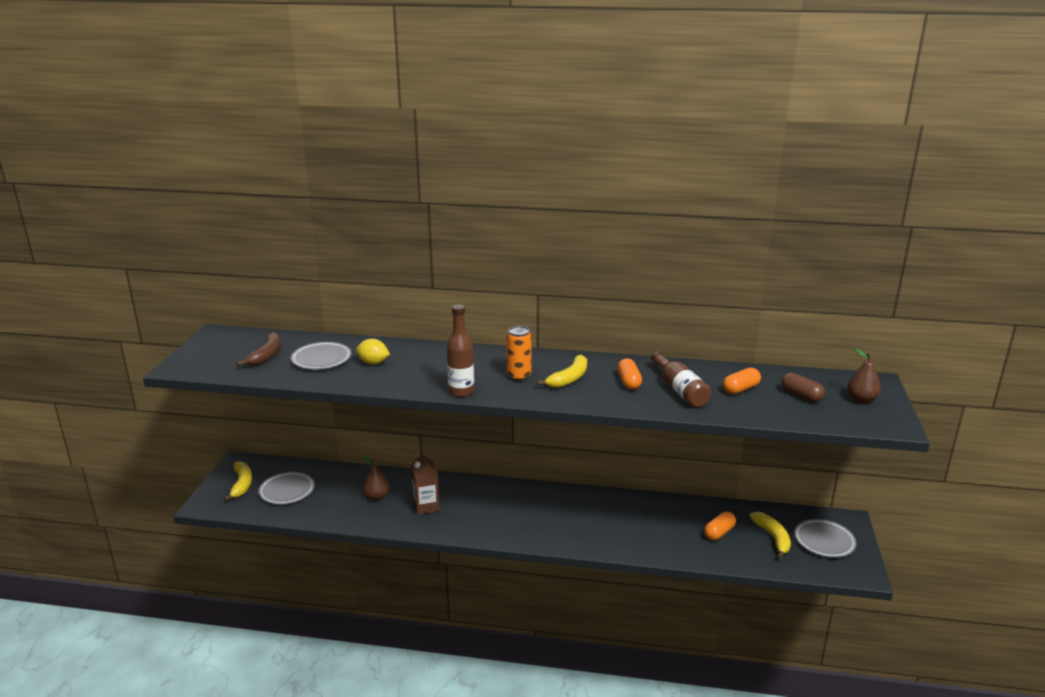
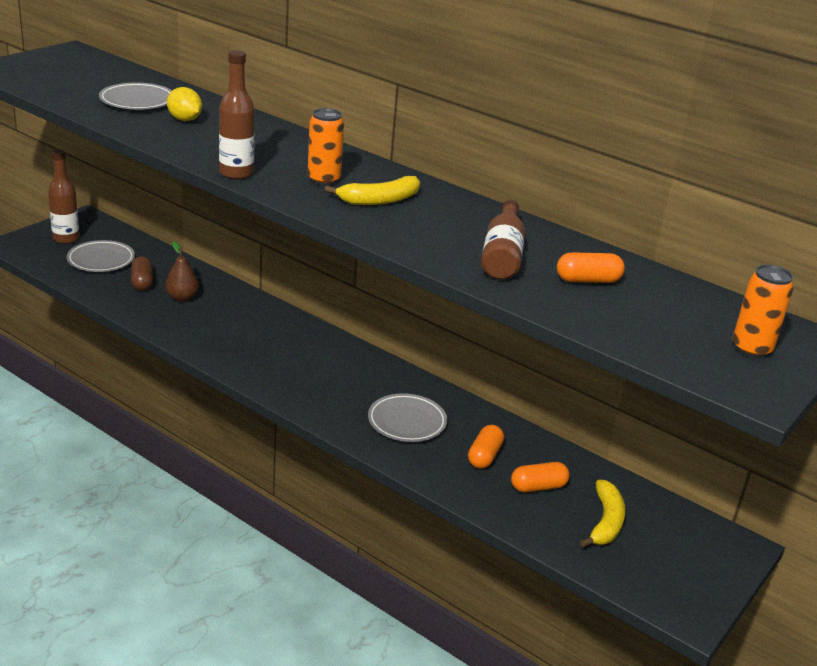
camera: 25 degrees right, 5 degrees up
(242, 484) = (66, 239): yellow banana -> brown bottle
(266, 355) = (90, 82): brown banana -> none
(426, 506) = (222, 326): brown carton -> none
(628, 382) = (448, 226): orange capsule -> orange capsule (484, 456)
(801, 396) = (664, 315): brown capsule -> brown capsule (142, 282)
(824, 541) = (675, 555): grey plate -> grey plate (407, 422)
(861, 399) = (751, 349): brown pear -> orange can

